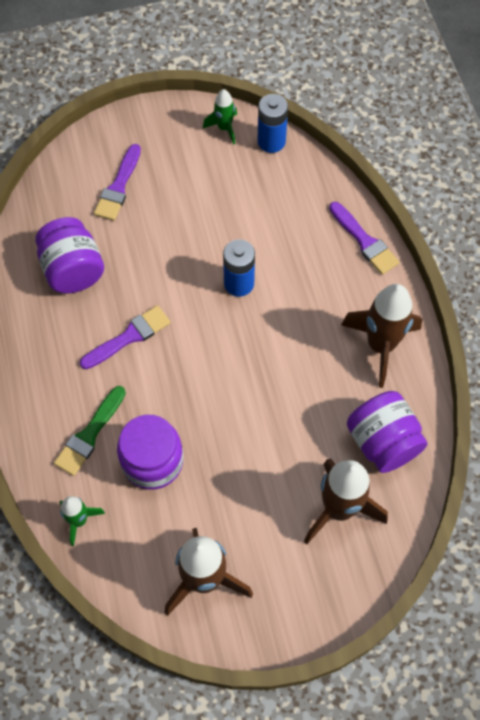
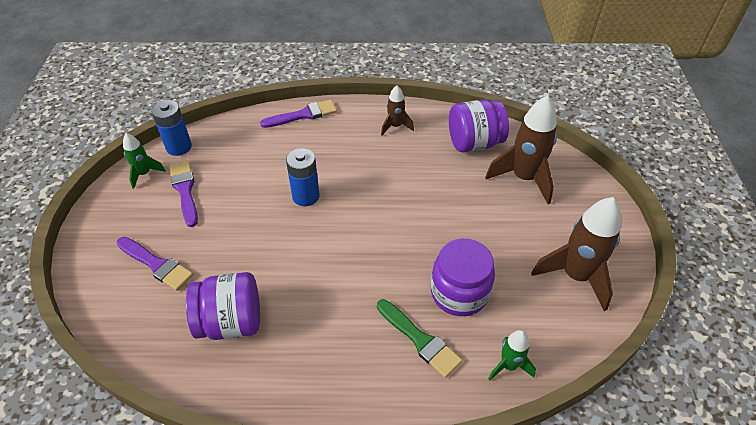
camera: 75 degrees left, 15 degrees down
(129, 337) = (326, 287): purple brush -> purple brush (185, 190)
(380, 345) = (395, 126): brown rocket -> brown rocket, size x0.53

